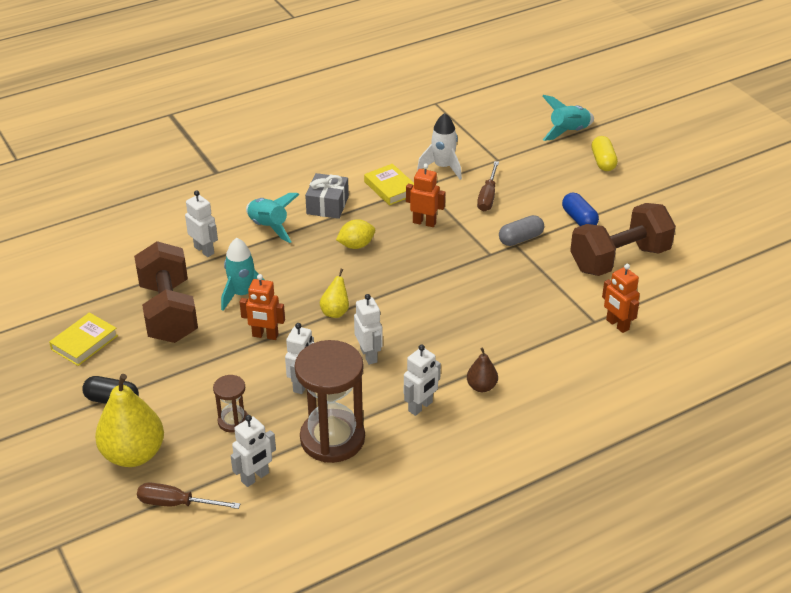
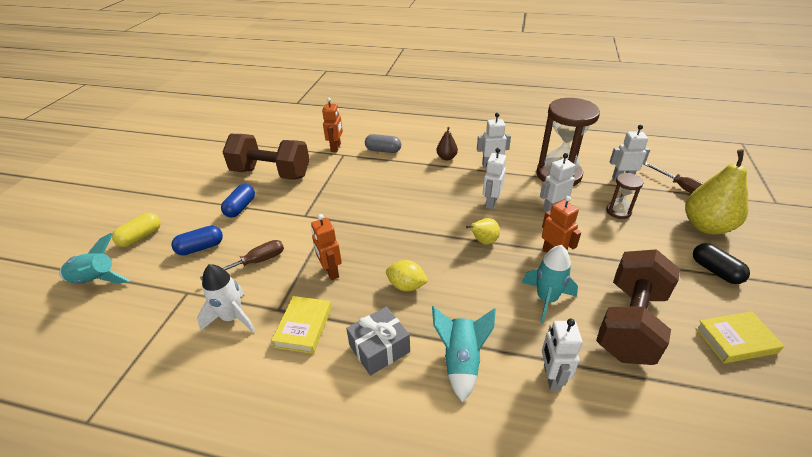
camera: 135 degrees left, 0 degrees up
(520, 239) = (295, 217): grey capsule -> grey capsule (383, 150)
(545, 181) = (200, 248): none -> blue capsule

